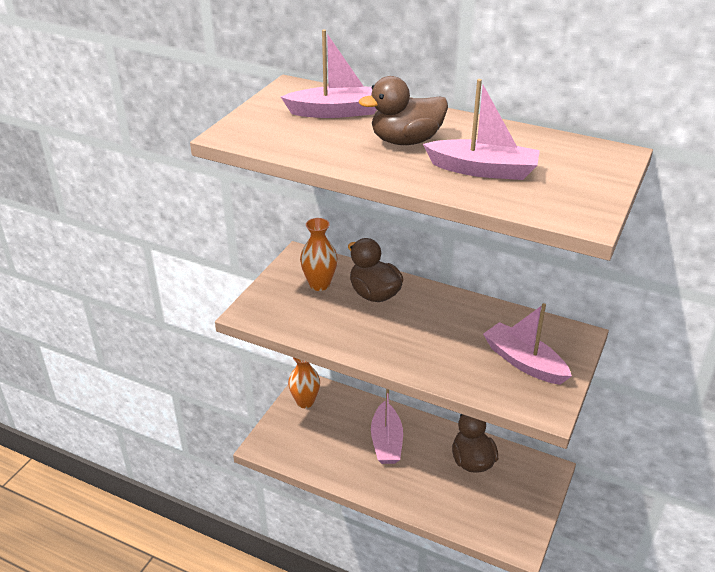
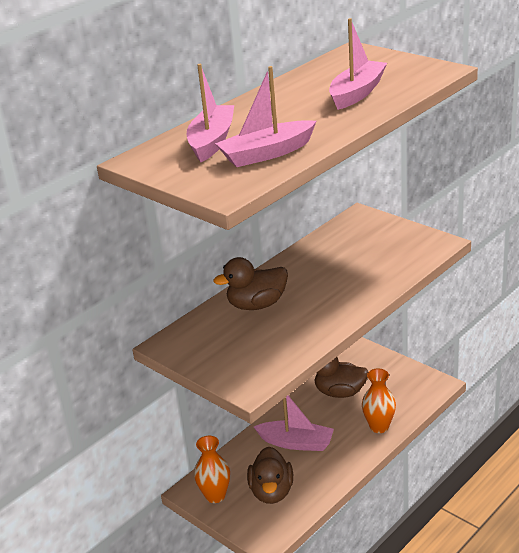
camera: 70 degrees left, 5 degrees down
(319, 284) = (224, 336): orange vase -> orange vase (379, 427)
(406, 141) = (290, 116): brown duck -> brown duck (272, 492)
(524, 362) = (382, 243): pink boat -> pink boat (267, 154)

